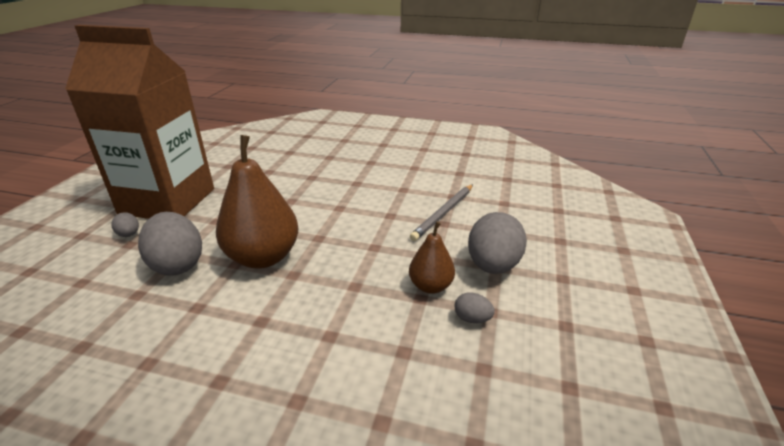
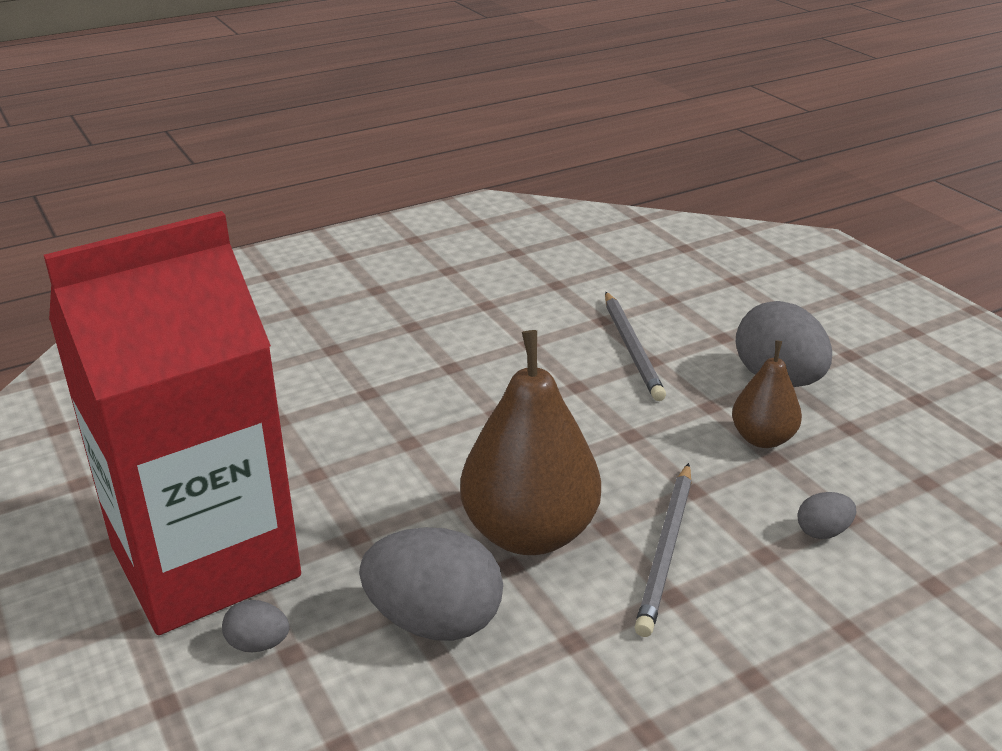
camera: 45 degrees left, 0 degrees up
(168, 201) = (205, 561): brown carton -> red carton
(294, 301) = (666, 550): none -> grey pencil
(472, 319) = (848, 445): grey egg -> grey egg (822, 532)

